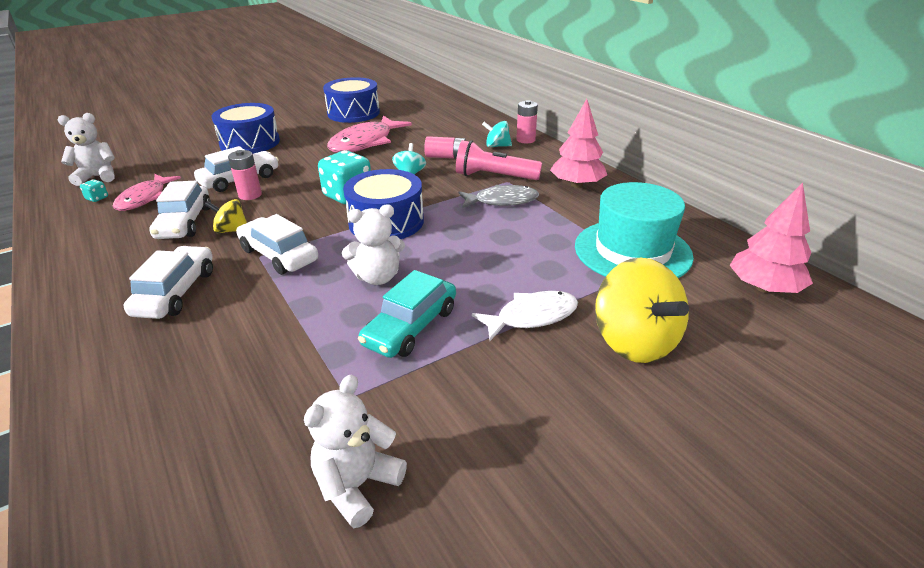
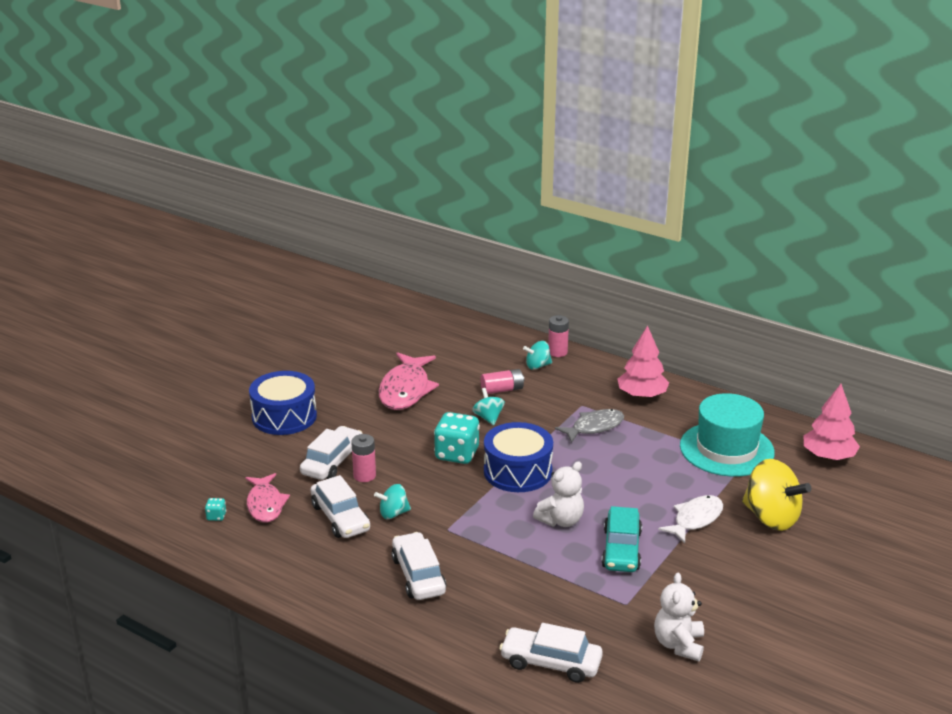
camera: 25 degrees left, 5 degrees down
(97, 177) = (178, 494): white teddy bear -> none
(231, 230) = (393, 513): yellow spinning top -> turquoise spinning top
(279, 255) = (462, 524): white car -> white car (551, 662)
(353, 113) = (349, 352): blue drum -> none
(494, 177) = (565, 403): pink flashlight -> none

